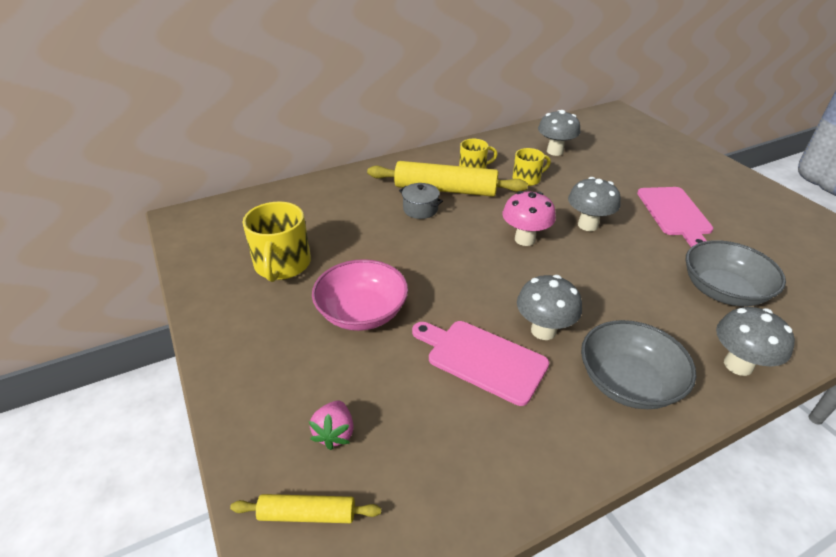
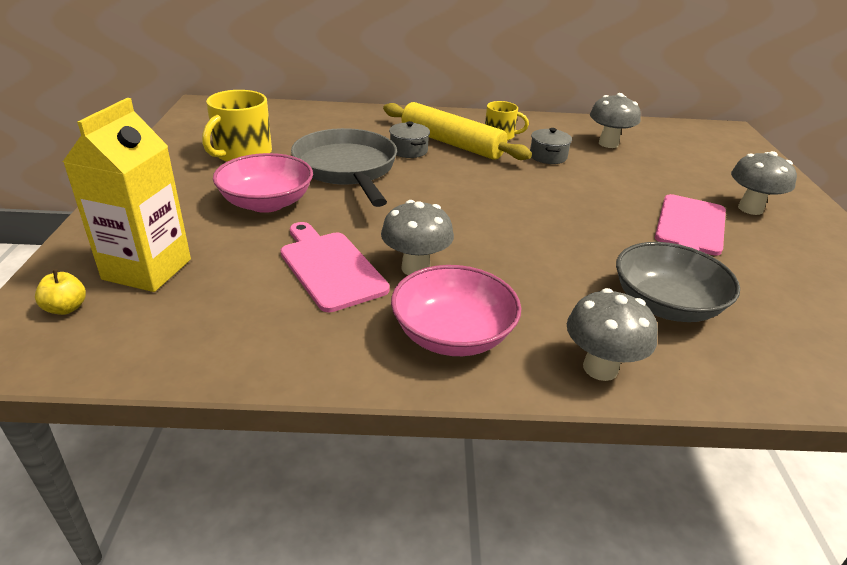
camera: 25 degrees right, 5 degrees down
(307, 514) = (66, 308): yellow rolling pin -> yellow apple
(335, 433) = (147, 269): pink strawberry -> yellow carton
(391, 248) = (347, 169): none -> grey pan
(525, 239) = (485, 199): pink mushroom -> none
(527, 179) = (548, 156): yellow mug -> grey pot
(588, 225) = (570, 207): grey mushroom -> grey mushroom (750, 209)
(628, 382) = (452, 335): grey bowl -> pink bowl

